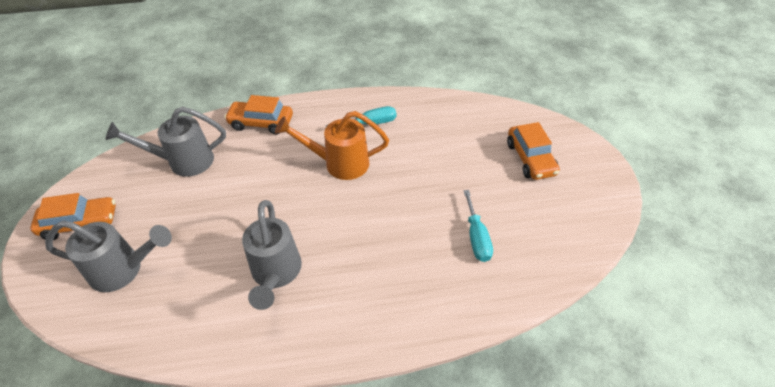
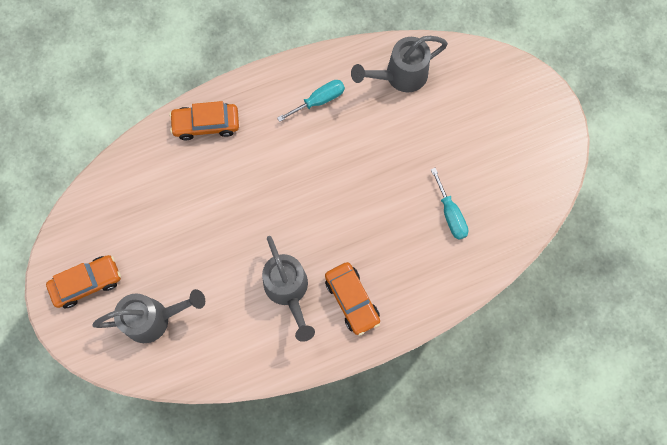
camera: 15 degrees left, 25 degrees up
(183, 161) = (149, 191): grey watering can -> grey watering can (400, 76)
(339, 163) = (304, 159): orange watering can -> none
(530, 159) = (485, 112): orange car -> orange car (352, 300)

